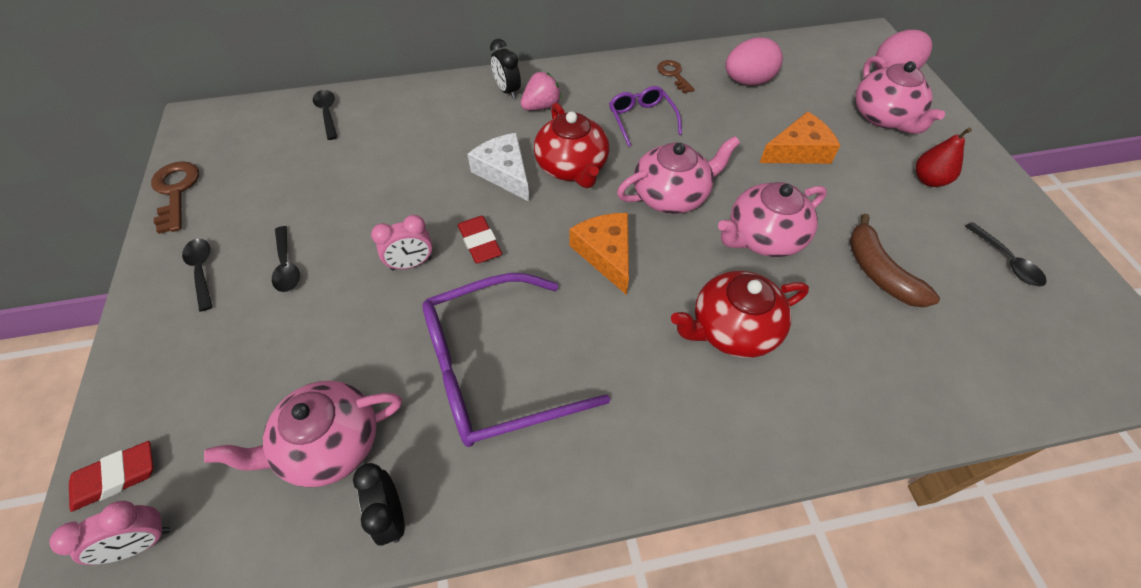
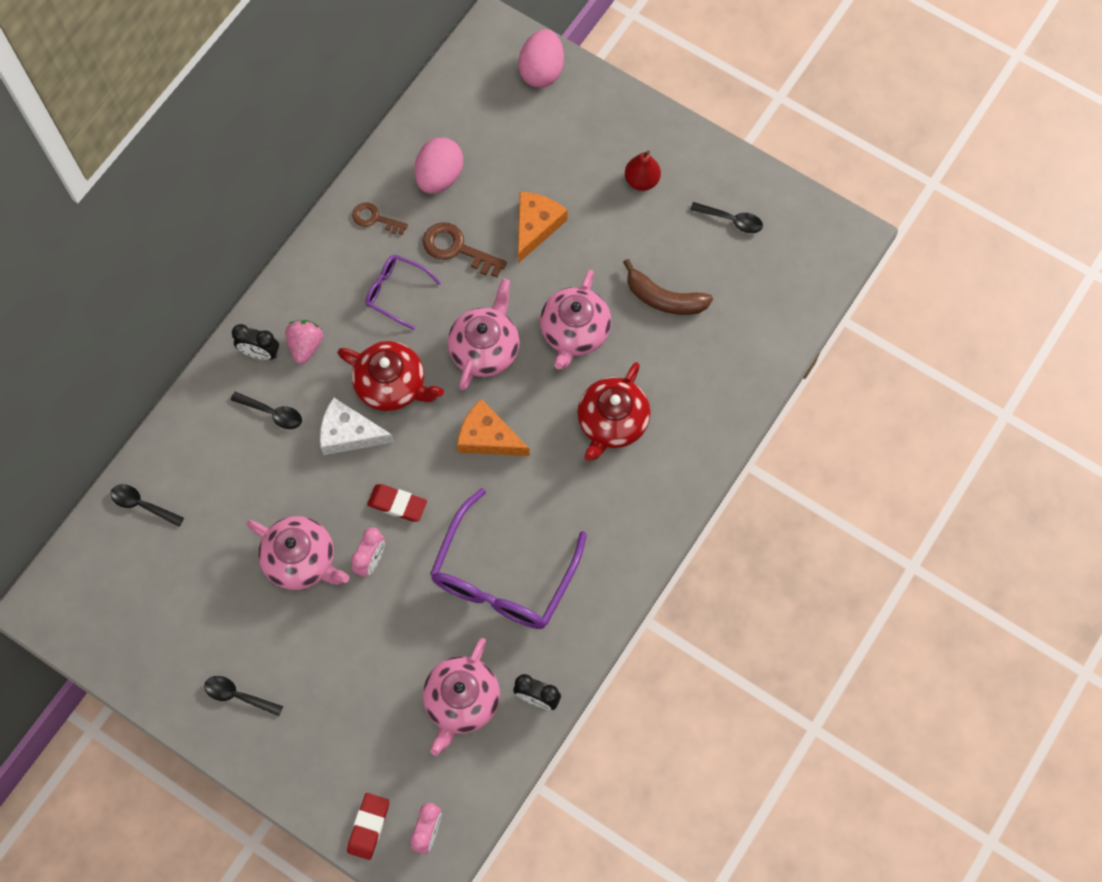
camera: 45 degrees left, 15 degrees up
(176, 192) = (126, 670): brown key -> brown key (457, 249)
(286, 266) = (290, 639): black spoon -> black spoon (272, 413)
(884, 117) = (569, 134): pink teapot -> pink teapot (301, 560)

